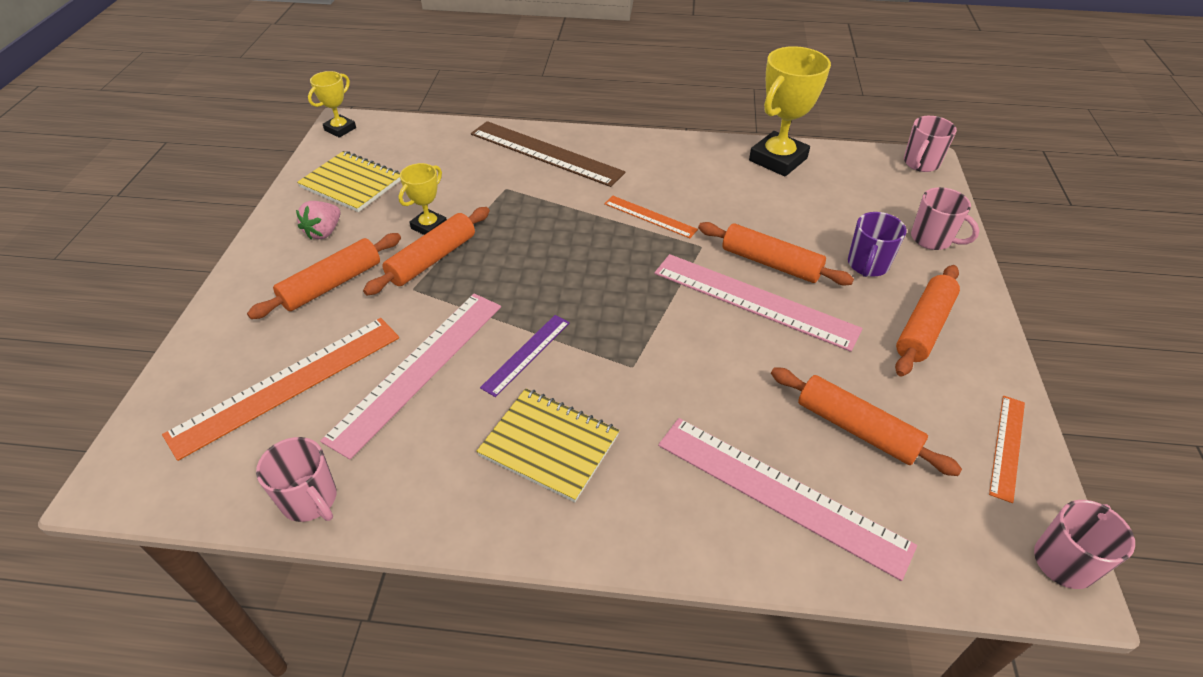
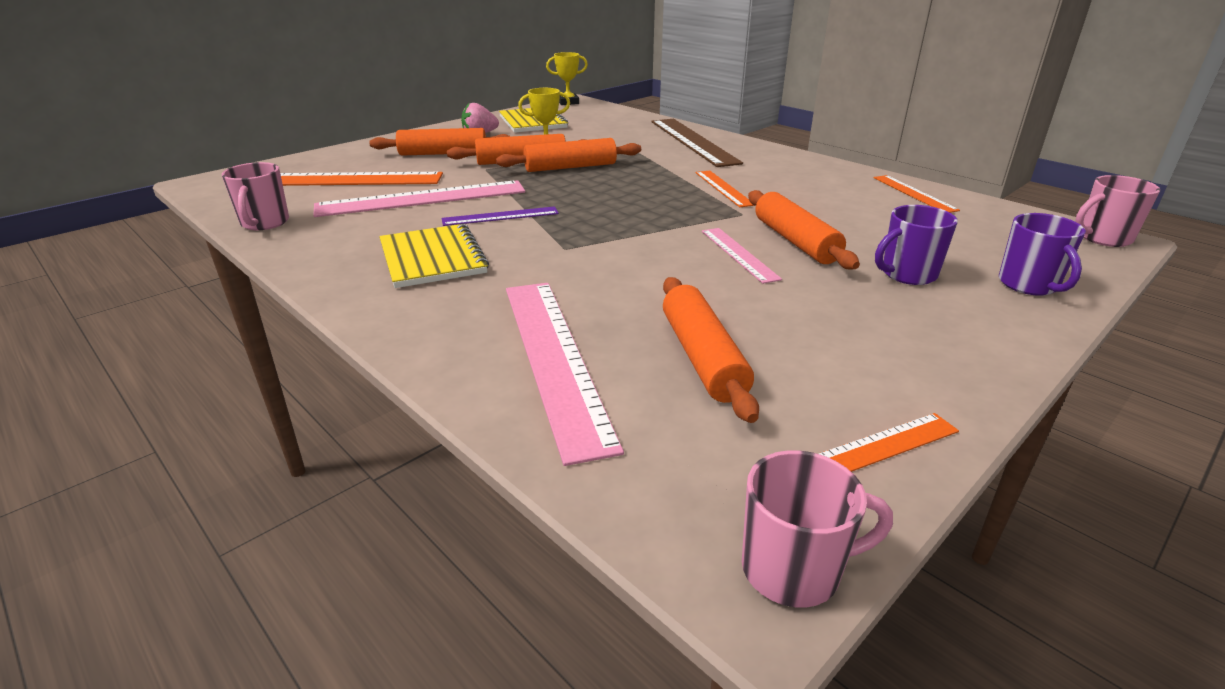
camera: 40 degrees right, 15 degrees down
(754, 300) = (739, 254): pink ruler -> pink ruler, size x0.53
(778, 159) = (913, 193): yellow trophy -> orange ruler
(924, 327) = (908, 332): orange rolling pin -> orange rolling pin (570, 167)
(932, 239) = (1029, 285): pink mug -> purple mug

